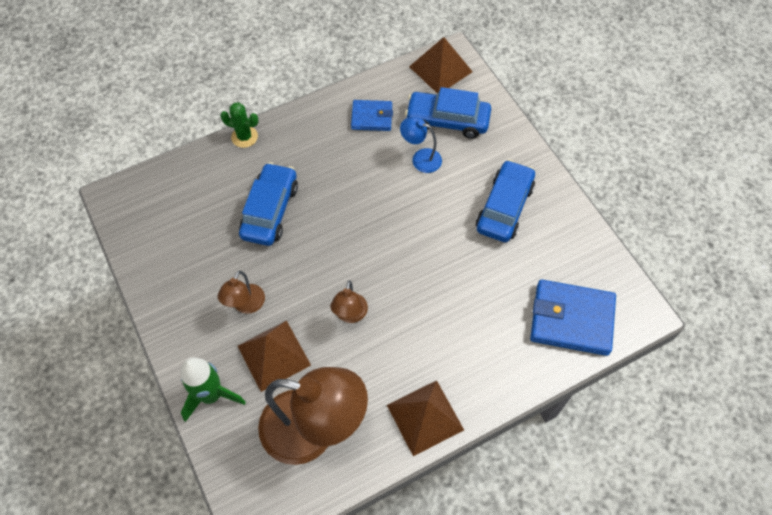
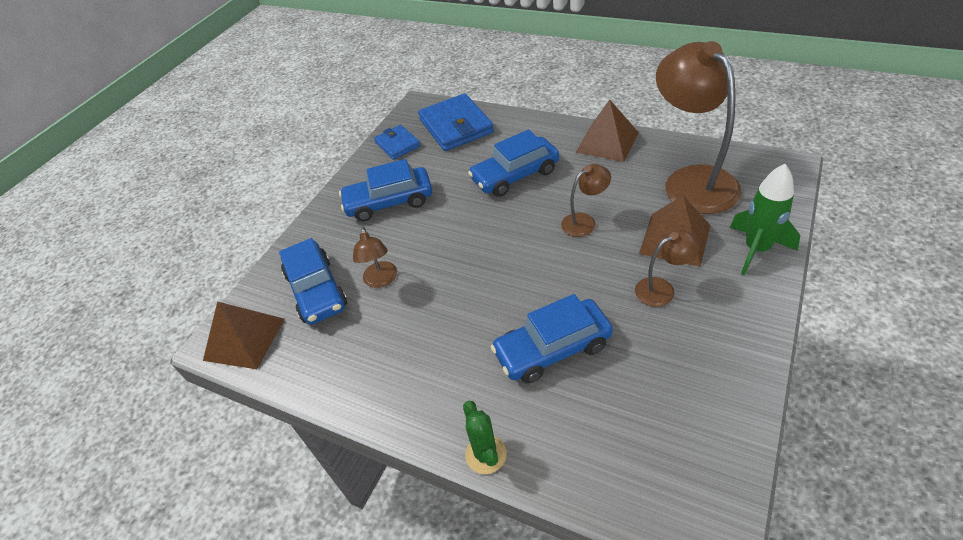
camera: 120 degrees left, 15 degrees down
(372, 117) = (357, 351): blue wallet -> blue wallet (397, 144)
(420, 158) = (381, 280): blue lamp -> brown lamp
(451, 312) = (515, 175): none -> blue car

